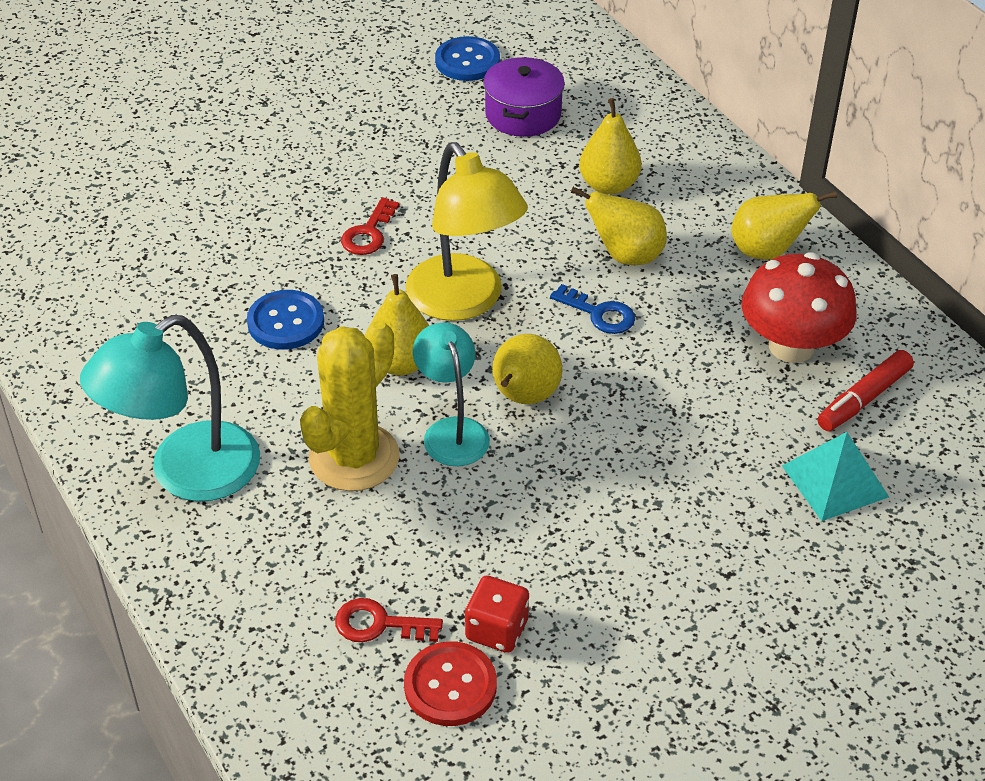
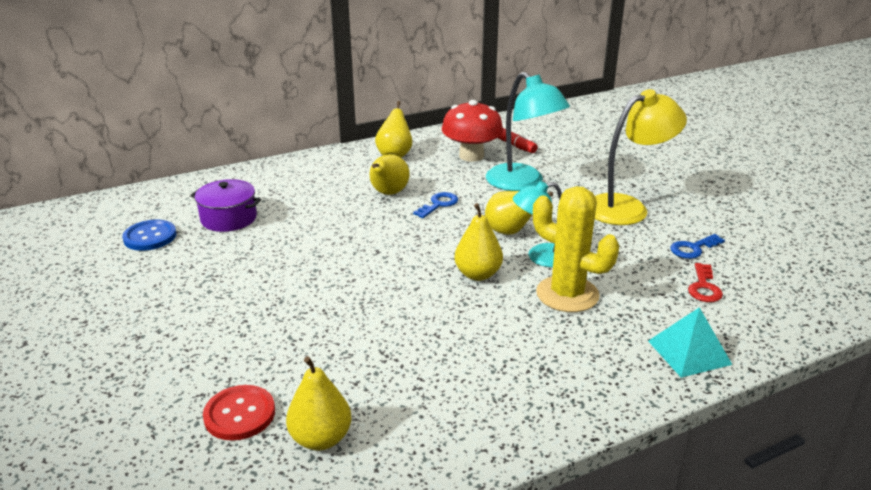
camera: 85 degrees left, 15 degrees down
(186, 474) = (593, 370): turquoise lamp -> turquoise lamp (522, 183)
(286, 322) = (430, 323): blue button -> none
(368, 233) = (337, 284): red key -> none
(450, 686) = (738, 265): red button -> red button (239, 414)
(464, 302) = (420, 248): yellow lamp -> yellow lamp (627, 207)
(497, 629) = (693, 249): red dice -> blue key
(608, 185) = (319, 194): yellow pear -> yellow pear (321, 438)
(835, 481) = (566, 155): turquoise pyramid -> turquoise pyramid (689, 352)

